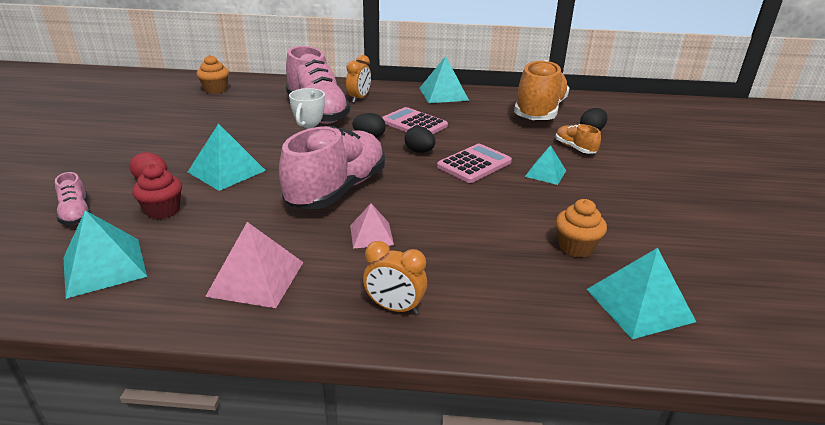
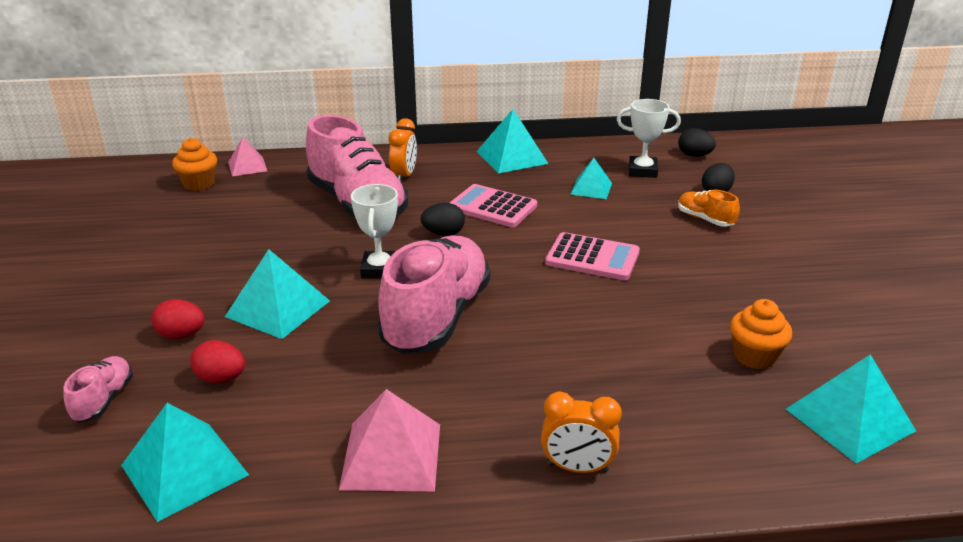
camera: 10 degrees left, 0 degrees up
(76, 214) = (103, 400): pink shoe -> pink shoe turned 135 degrees counterclockwise
(163, 210) = (221, 378): red cupcake -> red egg
(371, 235) = (507, 374): pink pyramid -> pink pyramid (247, 166)
(419, 151) = (517, 248): black egg -> black egg (694, 155)
(474, 164) = (592, 258): pink calculator -> pink calculator turned 75 degrees clockwise
(539, 111) = (642, 171): orange shoe -> white trophy
(545, 173) = (683, 260): turquoise pyramid -> turquoise pyramid (591, 188)

